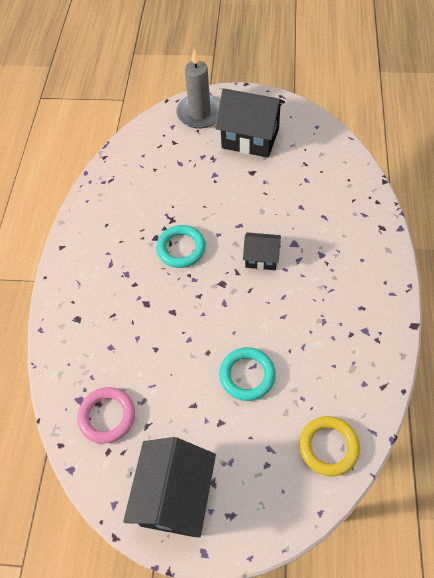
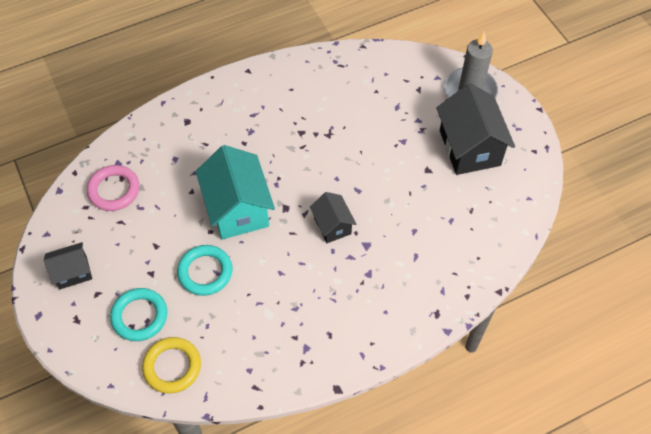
camera: 55 degrees right, 0 degrees up
(175, 496) = (73, 272): black house -> black house, size x0.55
(181, 248) = (302, 158): turquoise ring -> turquoise ring (139, 316)
(199, 320) = (238, 209): none -> turquoise house

